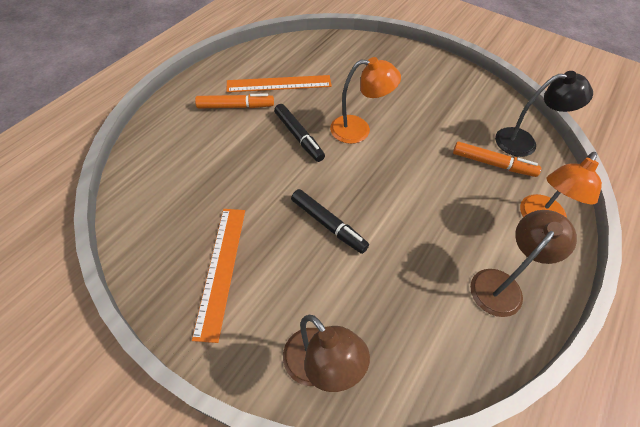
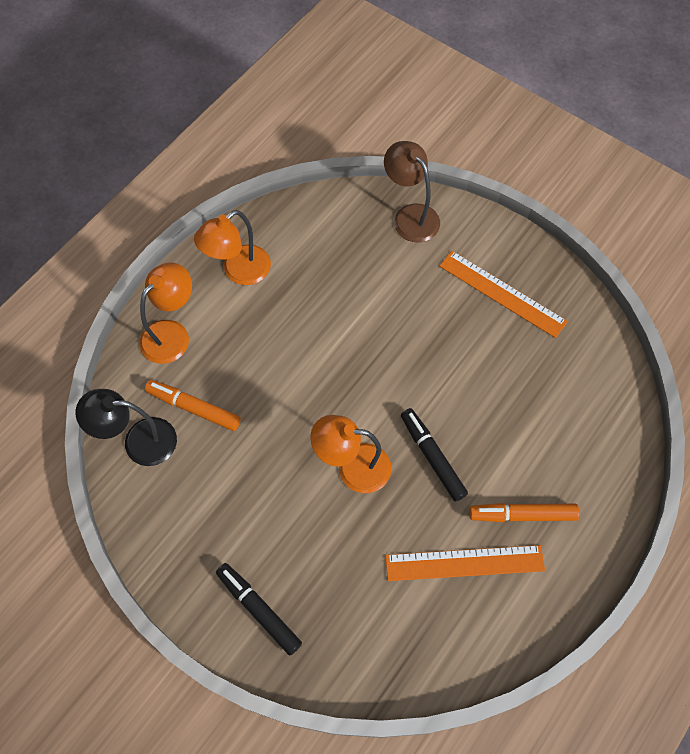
camera: 175 degrees left, 10 degrees up
(221, 269) = (502, 293): orange ruler -> orange ruler turned 60 degrees counterclockwise
(328, 224) = (398, 335): black marker -> black marker (259, 609)
(501, 284) = (239, 271): brown lamp -> orange lamp

